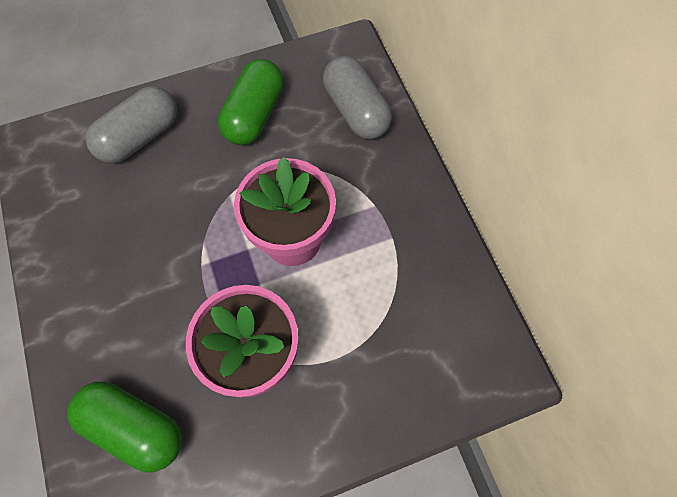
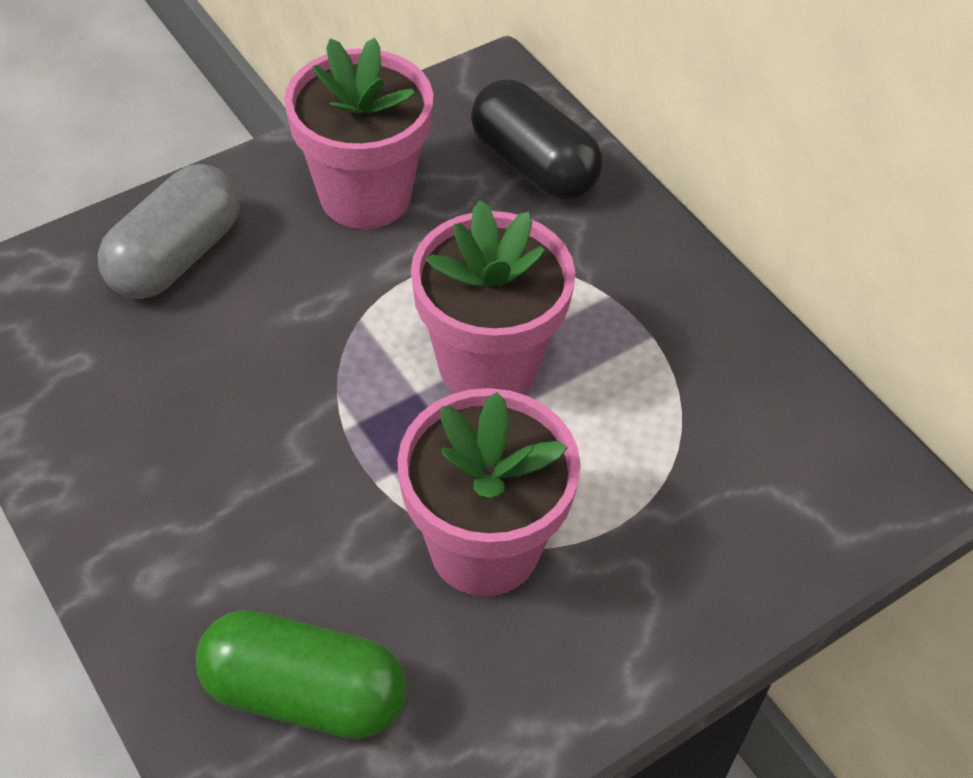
camera: 15 degrees left, 15 degrees down
(254, 115) = (365, 195): green capsule -> pink flower pot
(356, 110) = (533, 165): grey capsule -> black capsule

